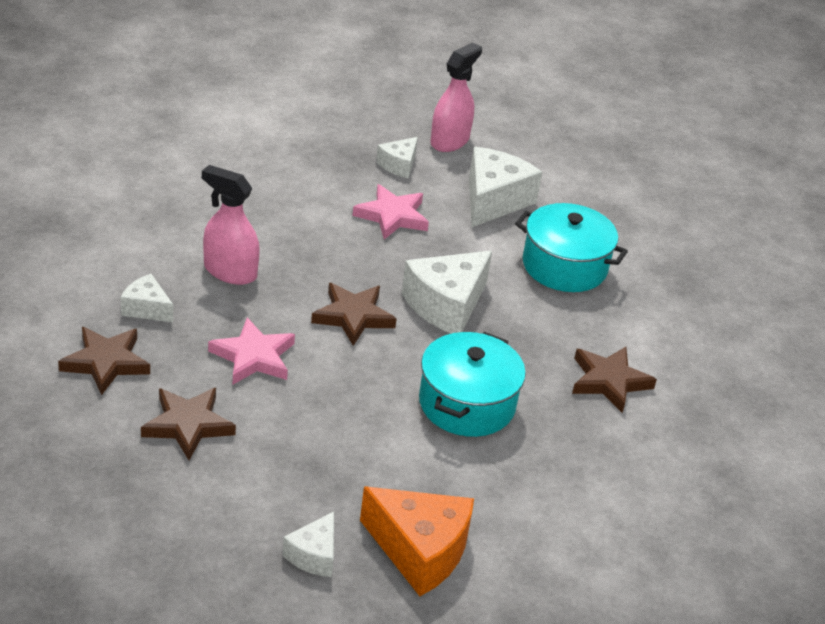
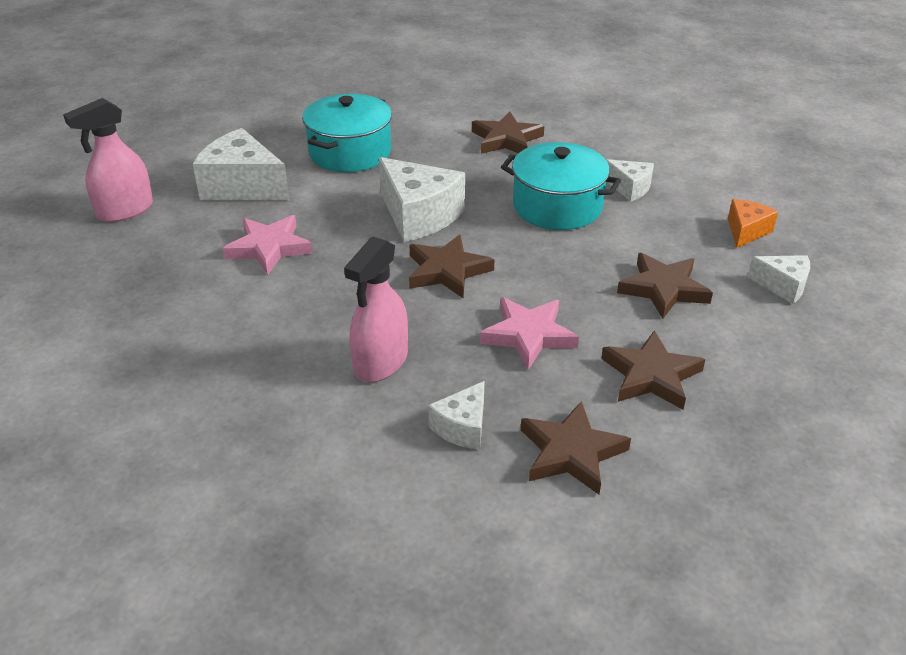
camera: 85 degrees left, 0 degrees up
(315, 459) = (663, 289): none -> brown star
(398, 165) = (169, 244): white cheese -> white cheese (630, 188)
(420, 551) = (746, 231): orange cheese -> orange cheese, size x0.55
(450, 141) = (125, 210): pink spray bottle -> pink spray bottle turned 75 degrees counterclockwise

